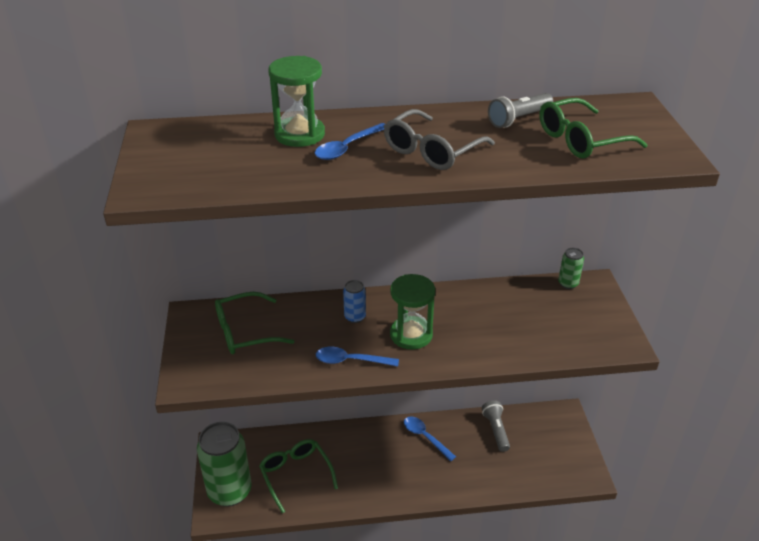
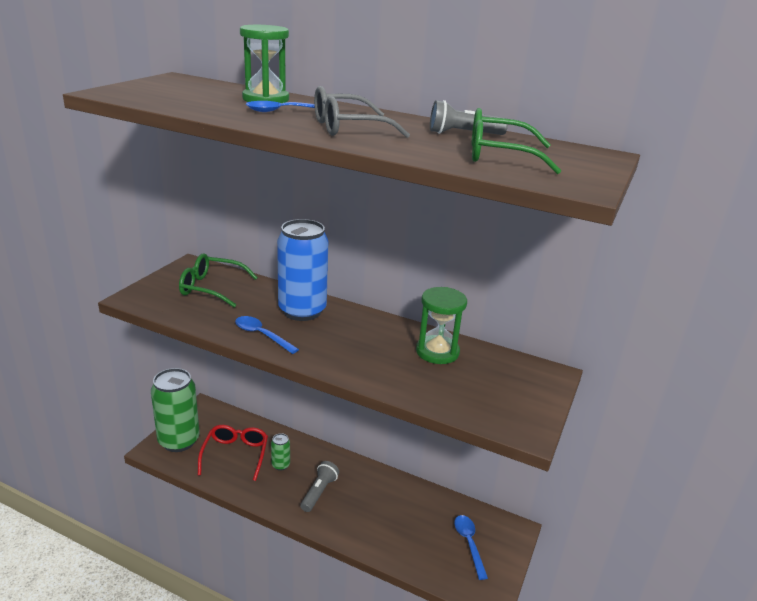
camera: 30 degrees right, 10 degrees down
(296, 475) = (235, 455): green glasses -> red glasses
(355, 317) = (302, 311): blue can -> blue can, size x2.28
(411, 334) = (331, 339): green hourglass -> green hourglass (437, 352)
(425, 437) = (363, 481): blue spoon -> blue spoon (469, 543)
(495, 430) = (432, 508): grey flashlight -> grey flashlight (319, 492)
(568, 283) = (523, 363): green can -> green can (280, 465)

